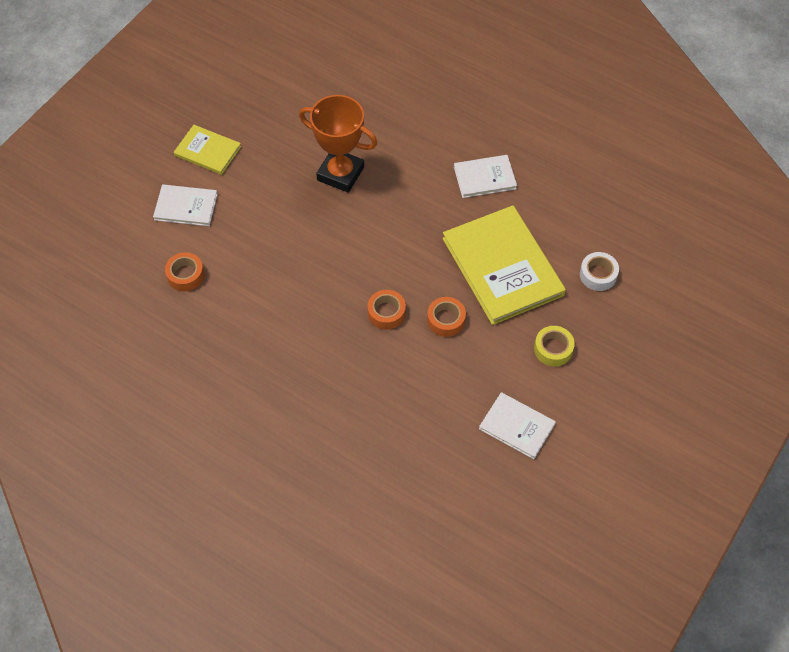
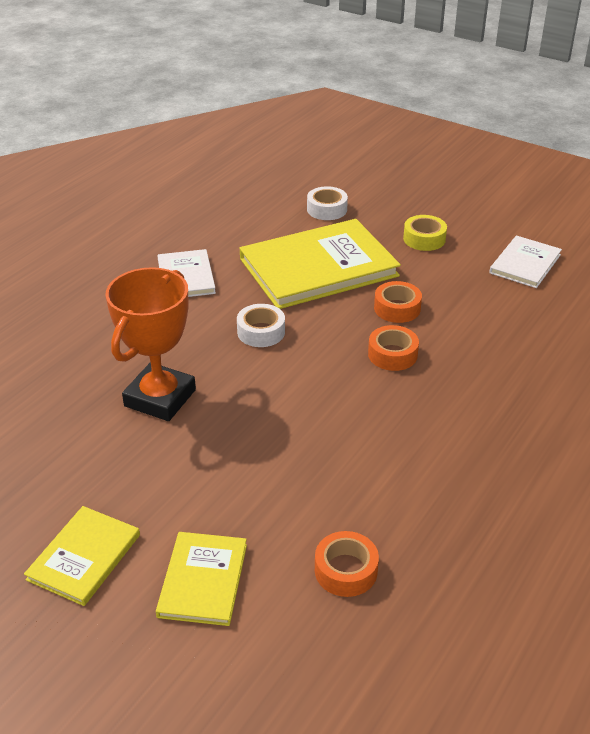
camera: 90 degrees left, 20 degrees down
(186, 207) = (203, 580): white book -> yellow book
(414, 228) = (261, 332): none -> white tape

